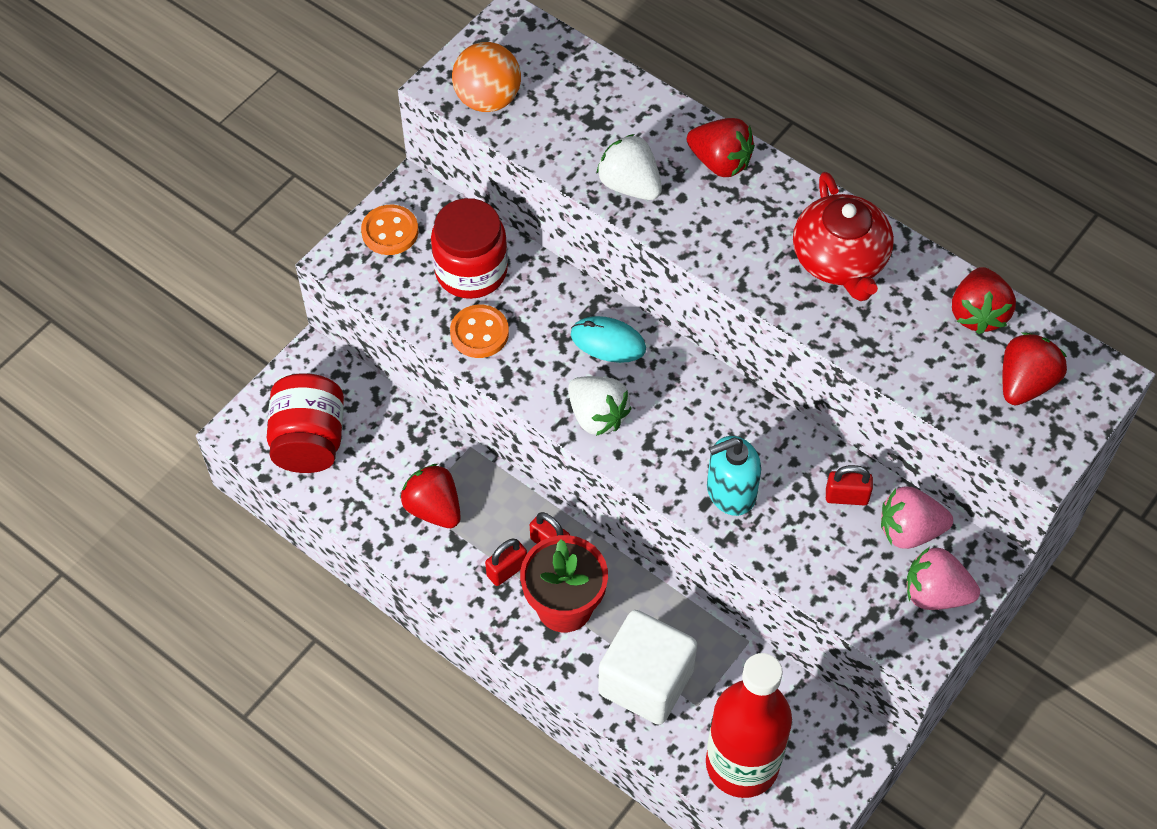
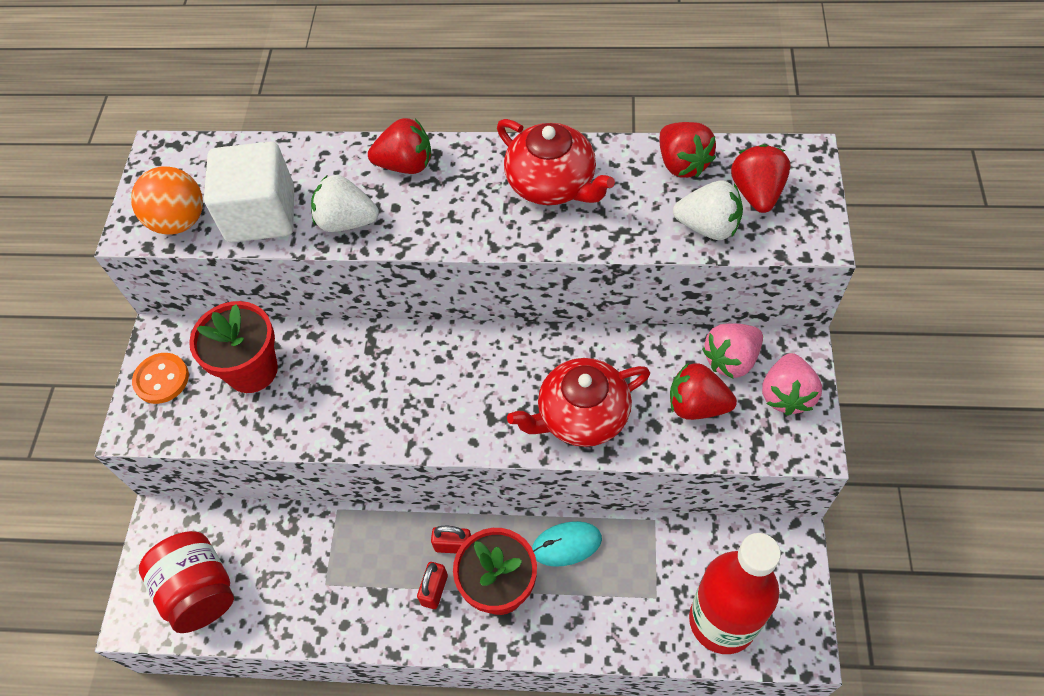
camera: 30 degrees left, 0 degrees up
(434, 508) = (341, 579): red strawberry -> red strawberry (697, 405)
(471, 271) = (252, 370): red jar -> red flower pot
(479, 333) = (293, 415): orange button -> none
(597, 416) = (435, 422): white strawberry -> white strawberry (708, 227)
(608, 342) = (402, 359): turquoise mouse -> turquoise mouse (566, 545)
(646, 681) = (604, 606): white cube -> white cube (261, 214)
(730, 492) = (581, 415): turquoise soap dispenser -> red teapot
(846, 497) = (667, 364): red padlock -> none
(935, 593) = (786, 395): pink strawberry -> pink strawberry turned 60 degrees counterclockwise

